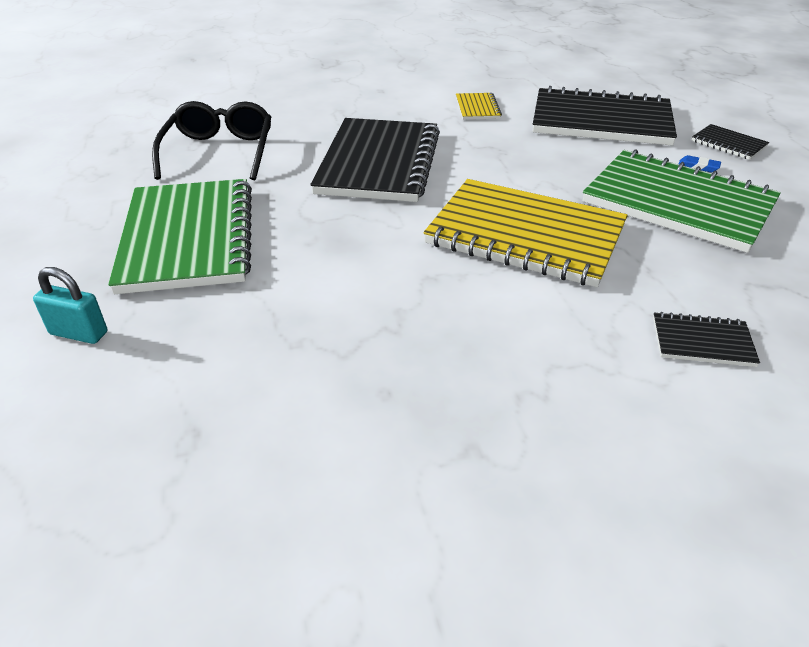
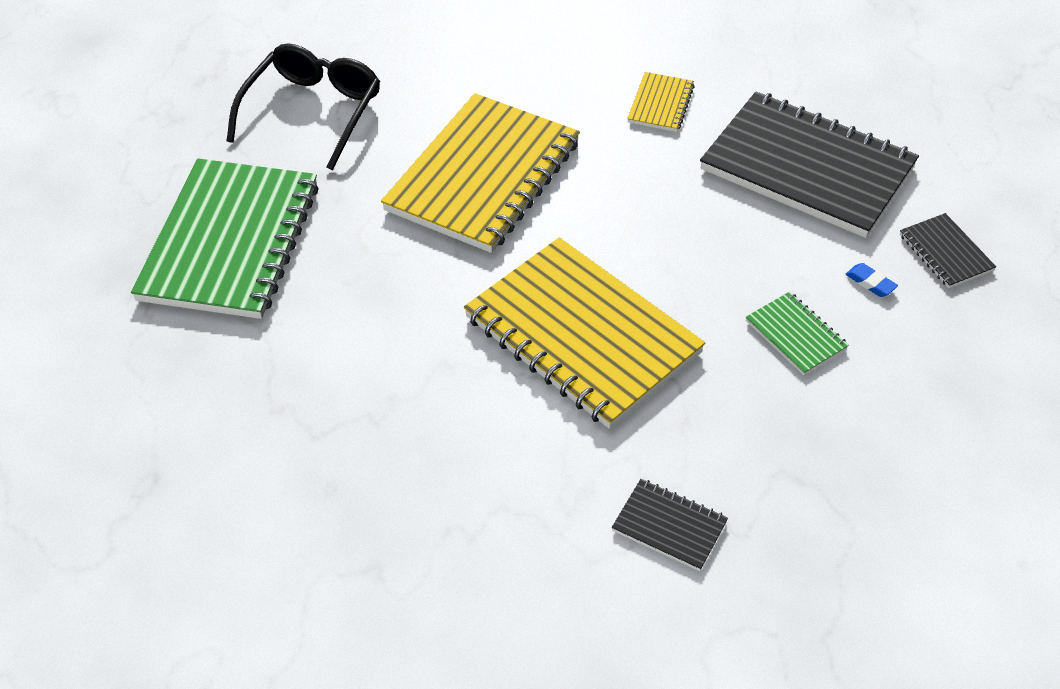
camera: 20 degrees right, 10 degrees up
(79, 333) = (92, 339): turquoise padlock -> none
(379, 163) = (484, 176): black notebook -> yellow notebook
(678, 203) = (796, 335): green notebook -> green notebook, size x0.43

